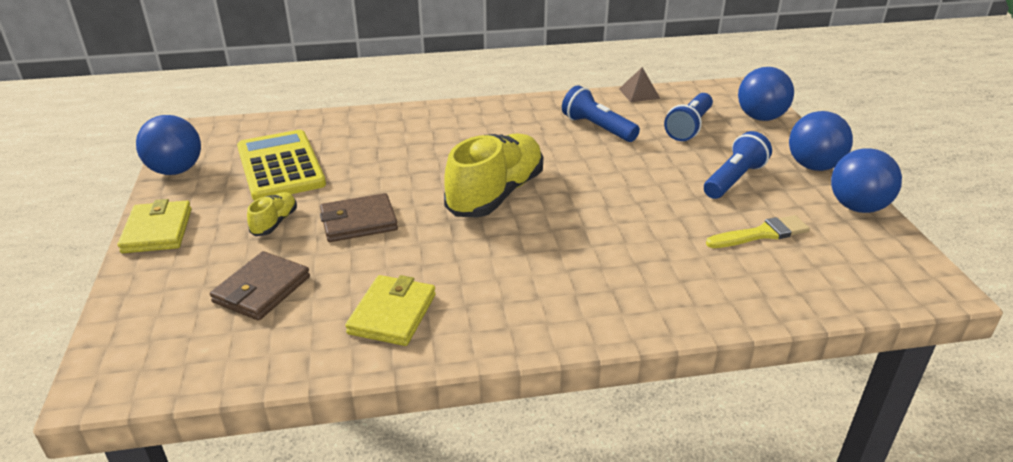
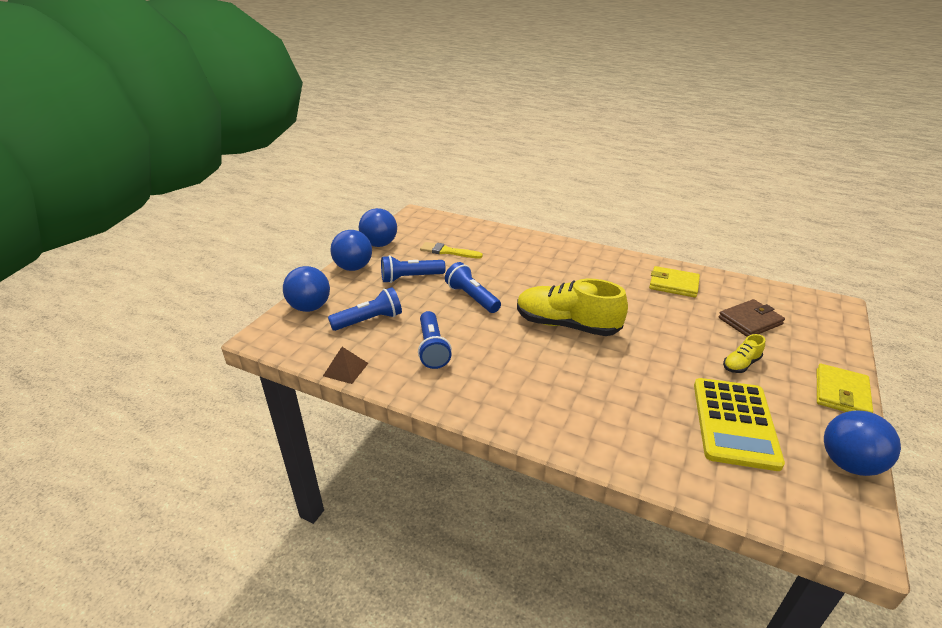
camera: 145 degrees left, 0 degrees up
(358, 221) = (676, 342): brown wallet -> none
(392, 314) = (673, 284): yellow wallet -> yellow wallet turned 60 degrees clockwise
(496, 194) = (567, 325): yellow shoe -> yellow shoe turned 45 degrees clockwise
(633, 184) = (472, 297): none -> blue flashlight

